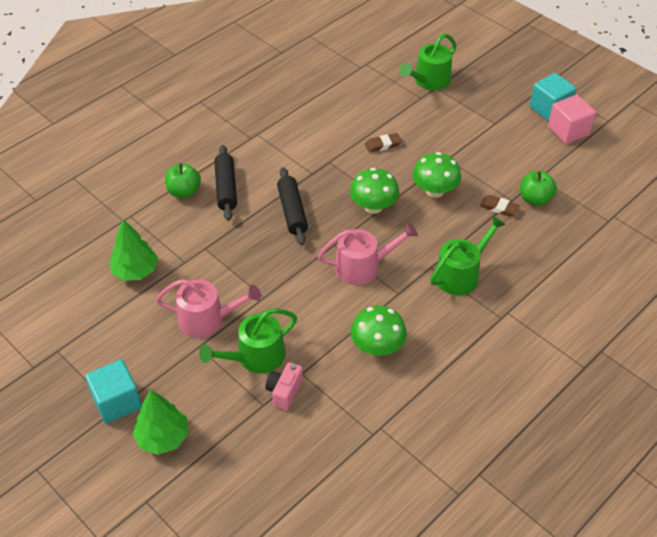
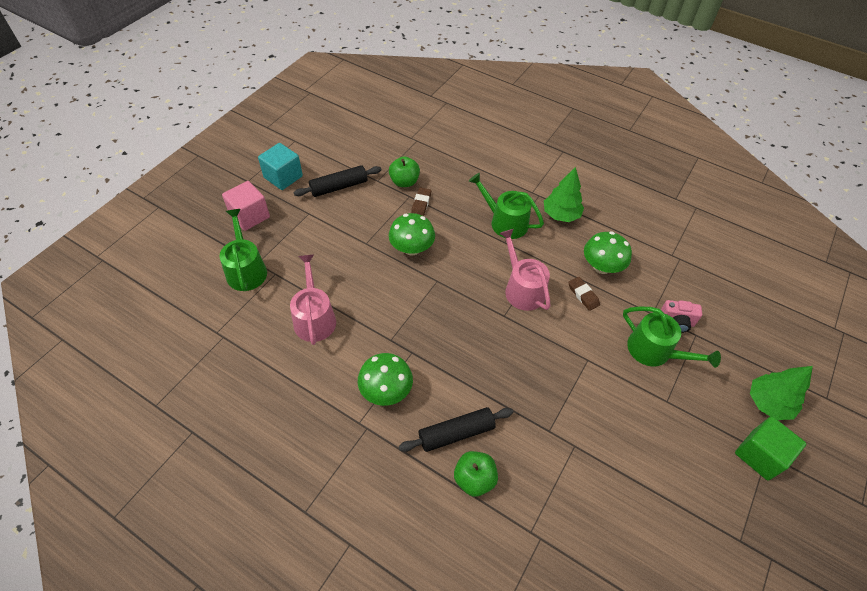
camera: 105 degrees left, 5 degrees up
(117, 402) = (760, 455): turquoise cube -> green cube
(135, 271) = (607, 494): green tree -> green tree (561, 215)
(207, 319) = (634, 402): pink watering can -> pink watering can (314, 318)
(292, 211) = (472, 359): black rolling pin -> black rolling pin (339, 187)
(373, 206) = (445, 292): green mushroom -> green mushroom (386, 390)
(383, 145) = (355, 296): brown eraser -> brown eraser (583, 295)
(429, 81) = (246, 269): green watering can -> green watering can turned 135 degrees counterclockwise
(568, 131) = (312, 164): pink cube -> pink cube (249, 216)

